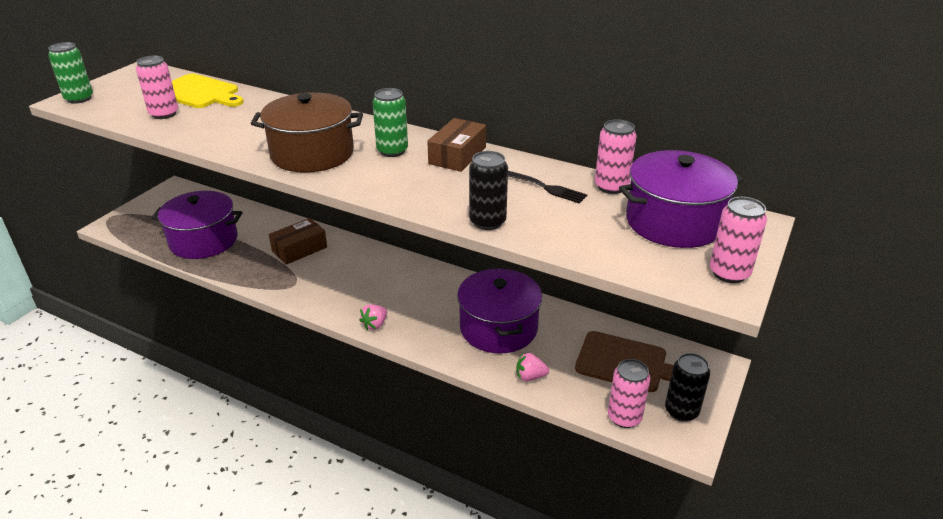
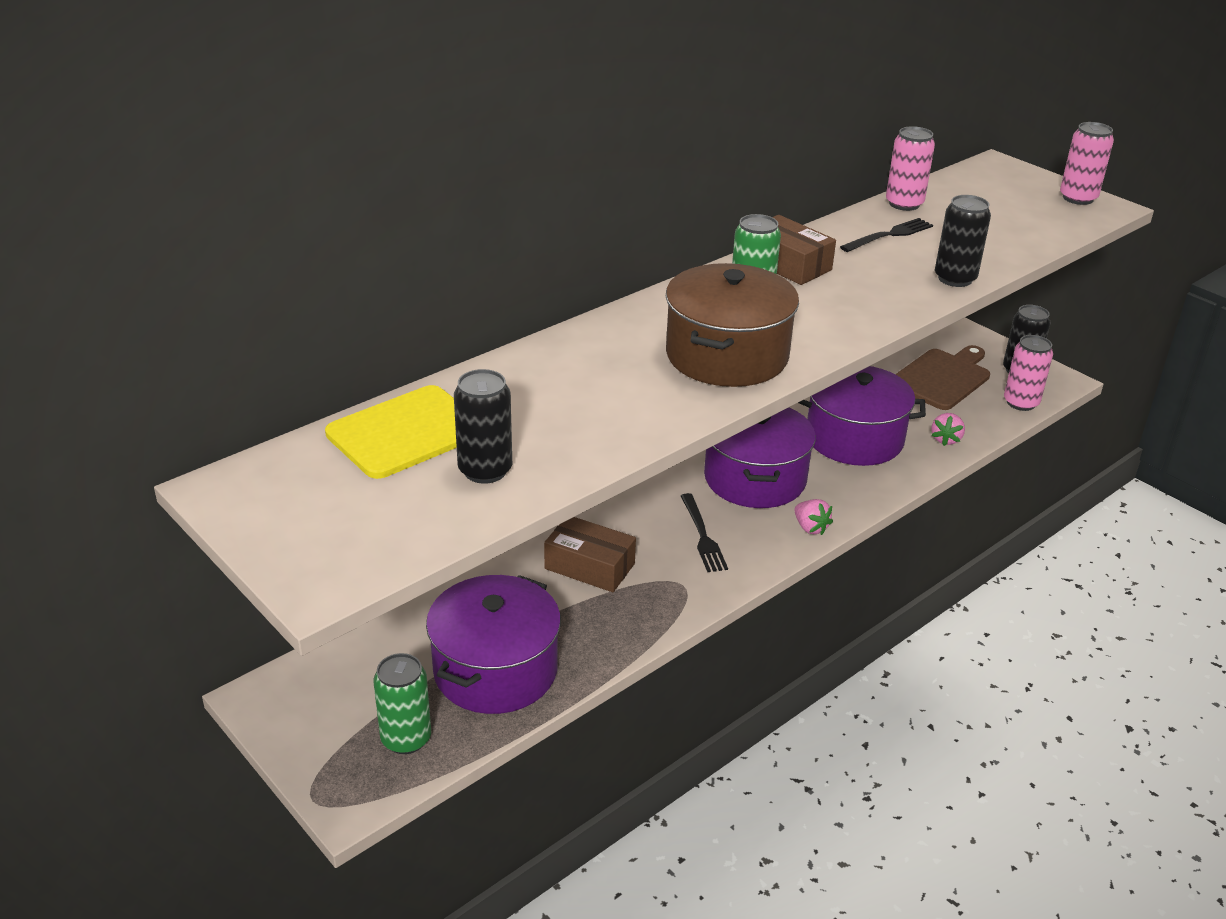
camera: 70 degrees left, 0 degrees up
(79, 99) = (324, 568): green can -> green can (406, 739)
(164, 114) = (485, 470): pink can -> black can
(299, 249) = (589, 566): brown box -> brown box turned 45 degrees counterclockwise
(345, 282) = (702, 536): none -> black fork
(674, 222) = (985, 195): purple pot -> purple pot (754, 478)

